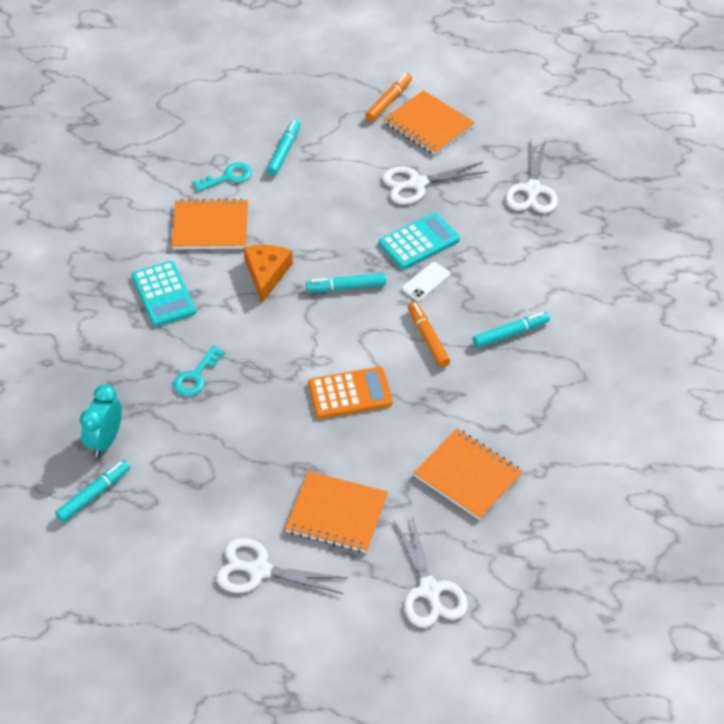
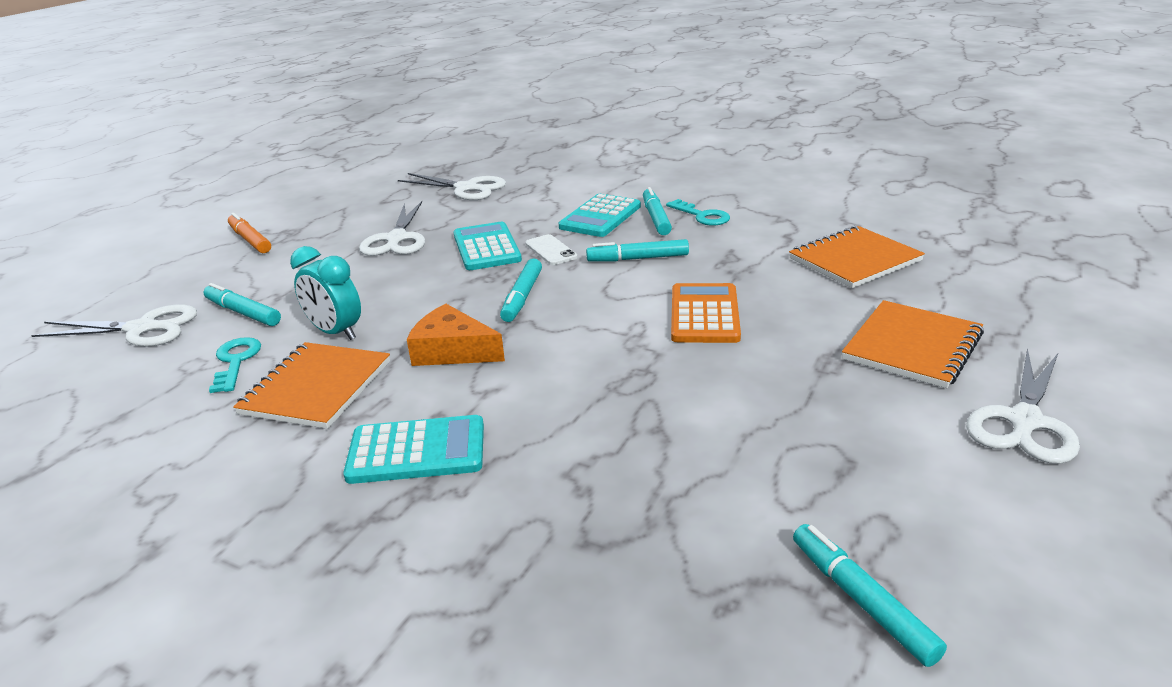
camera: 70 degrees left, 20 degrees down
(105, 441) = (725, 566): turquoise clock -> turquoise clock (336, 332)
(196, 376) = (614, 437): turquoise key -> turquoise key (702, 216)
(427, 338) = (638, 259): orange marker -> turquoise marker
(429, 125) = (316, 224): orange notebook -> none
(429, 590) = (1033, 300): white scissors -> white scissors (142, 329)
(500, 296) = (600, 217): none -> turquoise calculator

